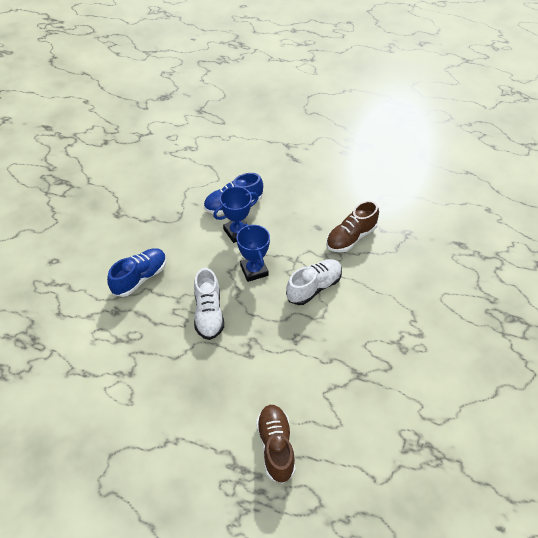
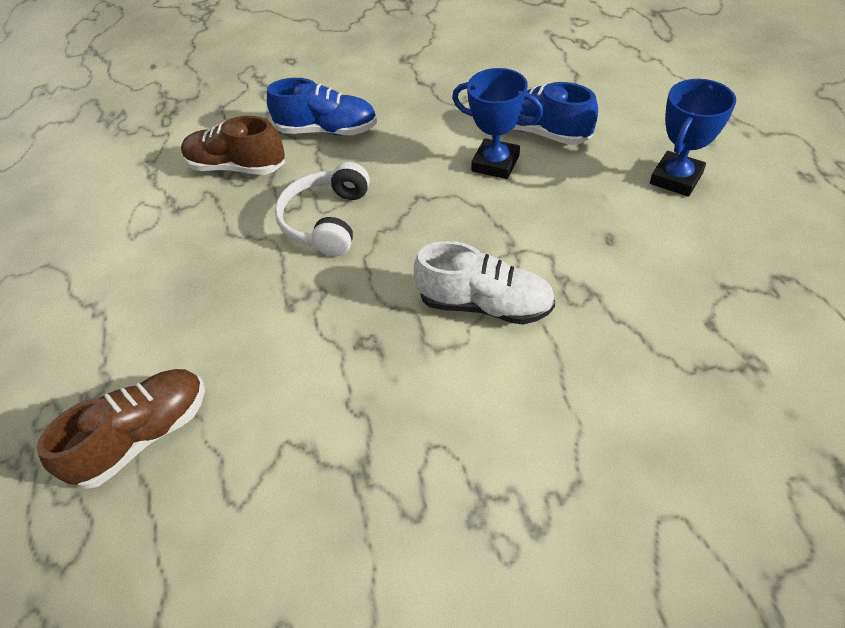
camera: 60 degrees right, 0 degrees up
(208, 313) = (327, 220): white shoe -> white headphones
(254, 270) = (446, 219): blue trophy -> blue trophy (676, 178)
(351, 237) = (640, 290): brown shoe -> brown shoe (237, 167)

